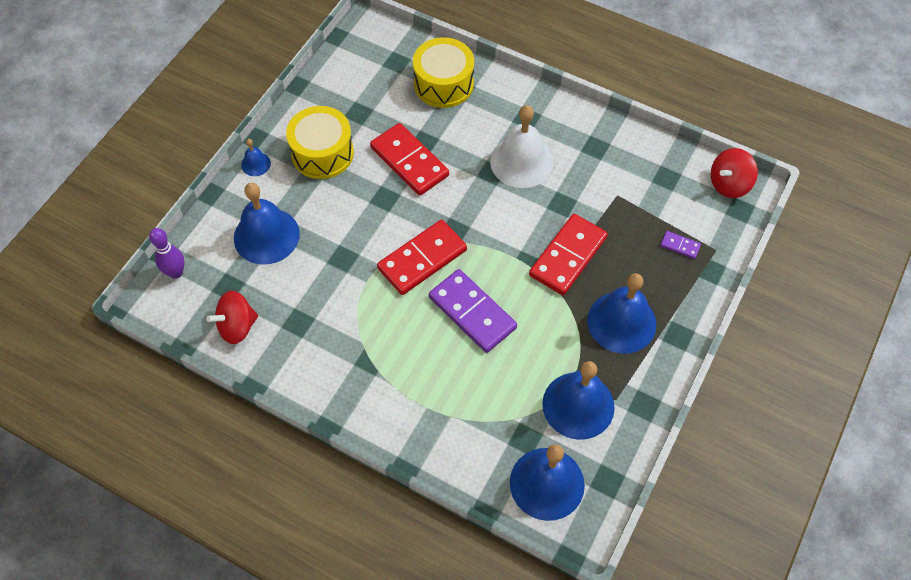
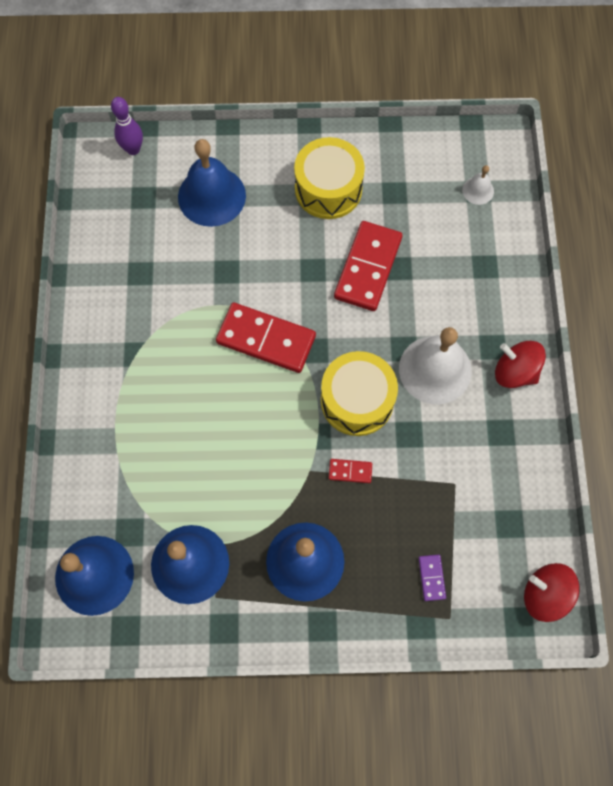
camera: 60 degrees right, 10 degrees up
(237, 326) = (108, 227): red spinning top -> red spinning top (514, 372)
(256, 164) = (281, 142): blue bell -> none
(396, 61) = (478, 190): none -> white bell
(443, 84) = (481, 247): yellow drum -> yellow drum (357, 400)
(472, 313) = (234, 415): purple domino -> none
(568, 256) = (350, 471): red domino -> red domino, size x0.44

